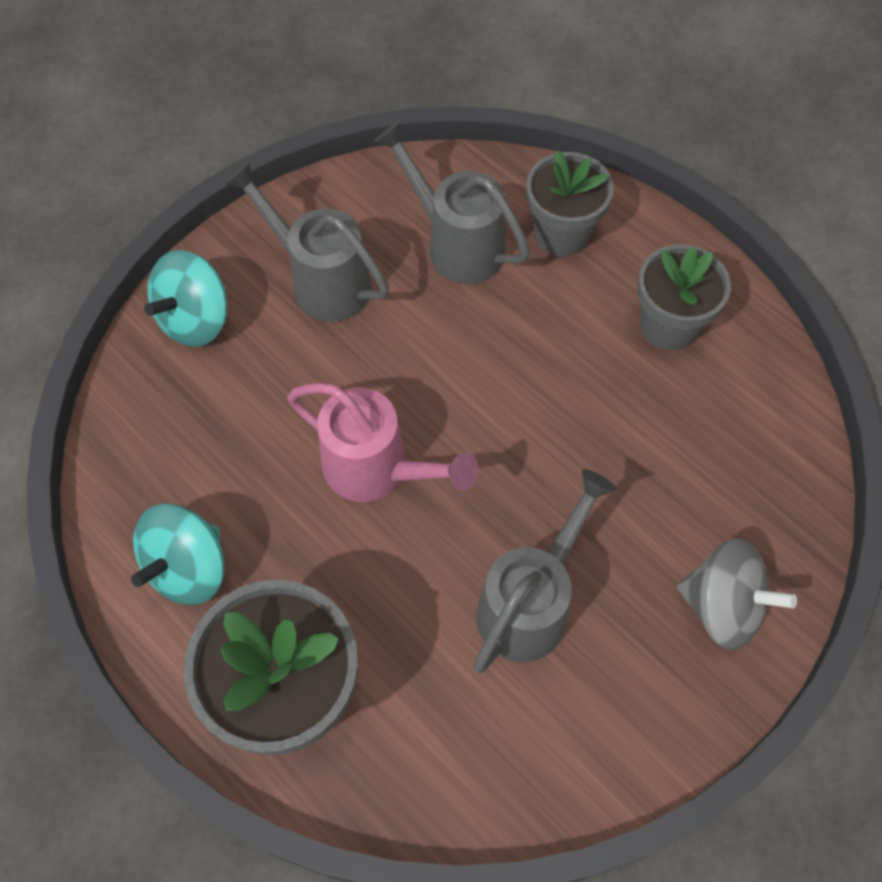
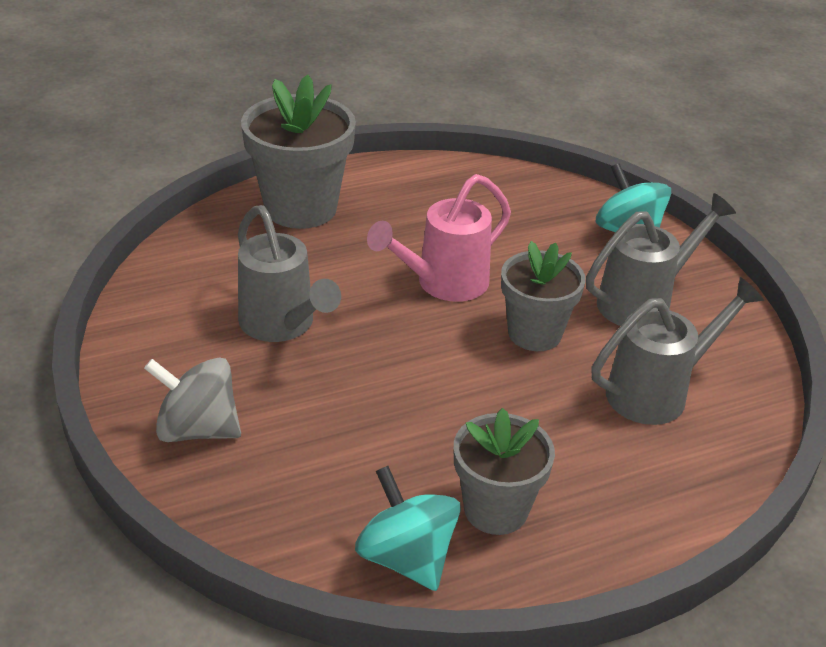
camera: 110 degrees right, 25 degrees down
(188, 568) = (419, 190): turquoise spinning top -> turquoise spinning top (406, 557)
(561, 234) = (645, 470): grey flower pot -> grey flower pot (534, 333)
(722, 606) = (197, 429): grey spinning top -> grey spinning top turned 60 degrees clockwise

